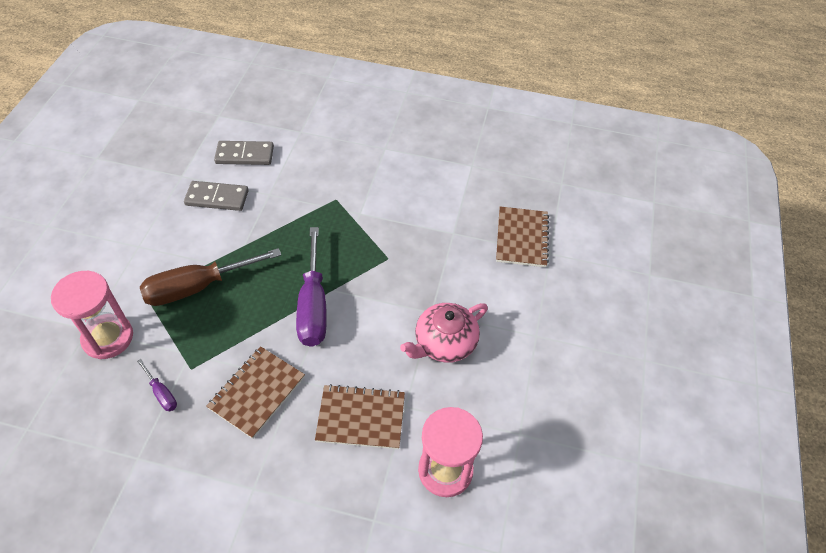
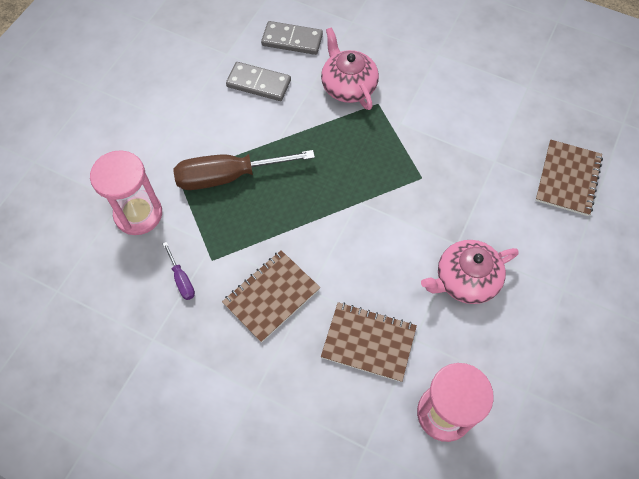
camera: 15 degrees right, 10 degrees up
(305, 188) = (348, 86): none -> pink teapot
(313, 305) = (338, 215): purple screwdriver -> none

